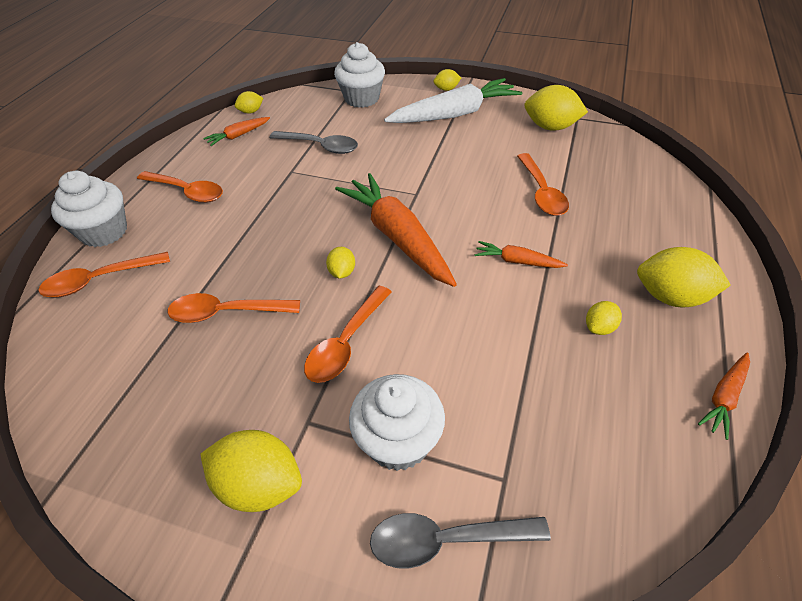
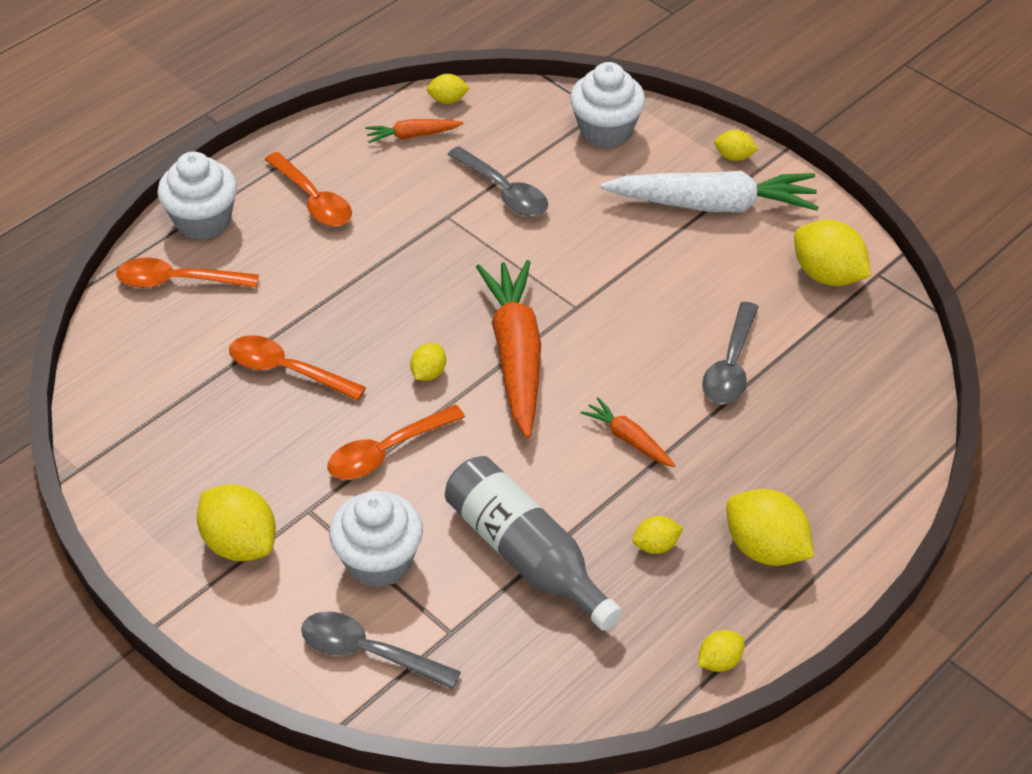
camera: 25 degrees right, 0 degrees up
(513, 378) = (526, 555): none -> grey bottle
(541, 192) = (731, 365): orange spoon -> grey spoon
(724, 397) = (719, 661): orange carrot -> yellow lemon

